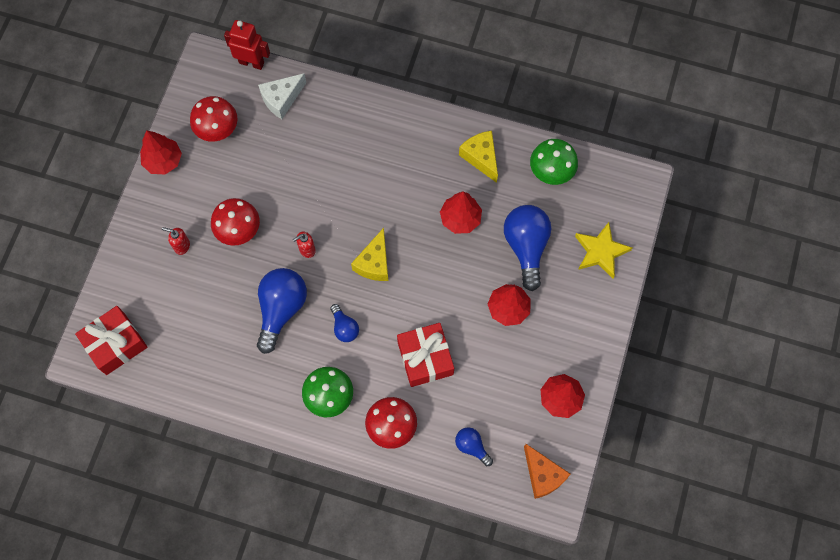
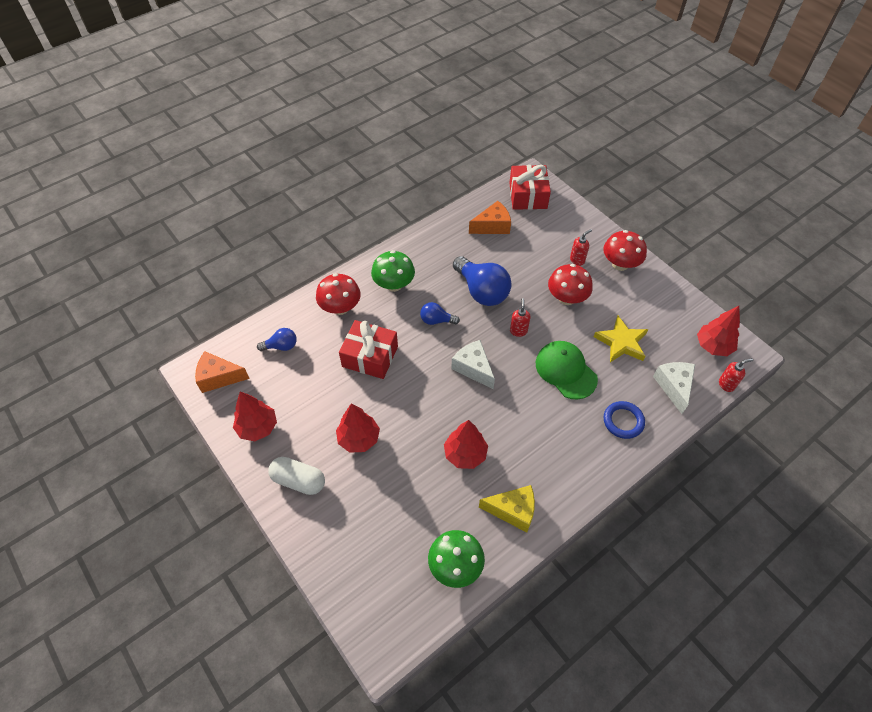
camera: 125 degrees right, 15 degrees down
(163, 161) = (660, 282): red tree -> red tree (713, 346)
(186, 352) = (492, 226): none -> orange cheese
(217, 129) = (669, 328): red mushroom -> red mushroom (620, 264)
(251, 62) = (726, 384): red robot -> red soap dispenser
(324, 188) = (565, 371): none -> green cap
(344, 121) = (623, 421): none -> blue ring
(374, 263) = (473, 368): yellow cheese -> white cheese
(526, 247) = (399, 490): blue light bulb -> none
(577, 327) = (298, 480): none -> white capsule
(600, 252) = (345, 552): yellow star -> yellow star (621, 342)

